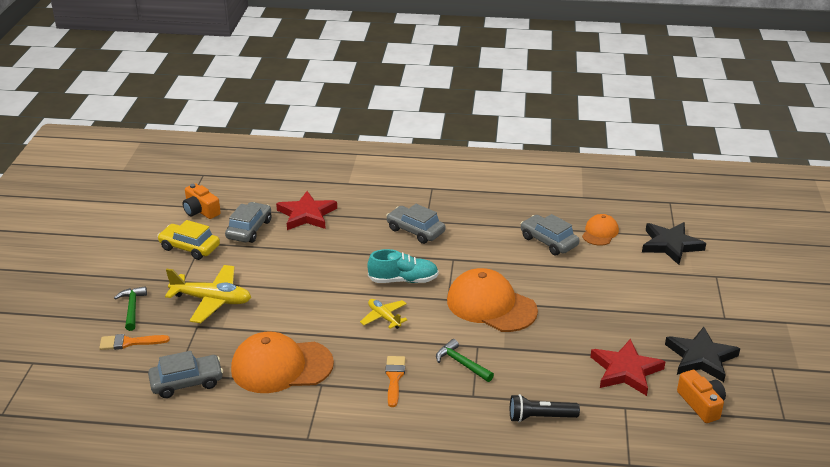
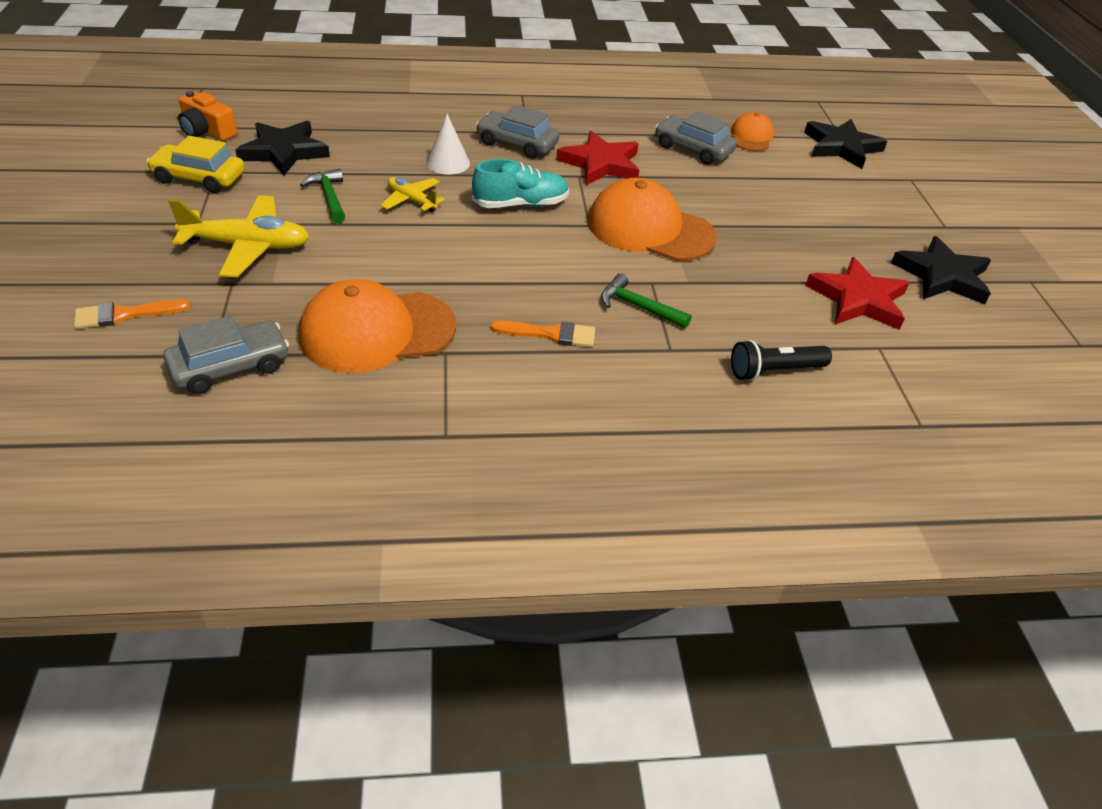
camera: 15 degrees left, 10 degrees up
(132, 308) = (122, 265): green hammer -> green hammer (329, 197)
(249, 229) = (284, 151): grey car -> black star
(306, 215) = (362, 130): red star -> red star (601, 164)
(361, 244) = (448, 163): none -> white cone
(384, 317) = (509, 253): yellow plane -> yellow plane (411, 200)
(394, 378) = (550, 334): orange brush -> orange brush turned 105 degrees clockwise
(701, 404) = (972, 334): orange camera -> none

